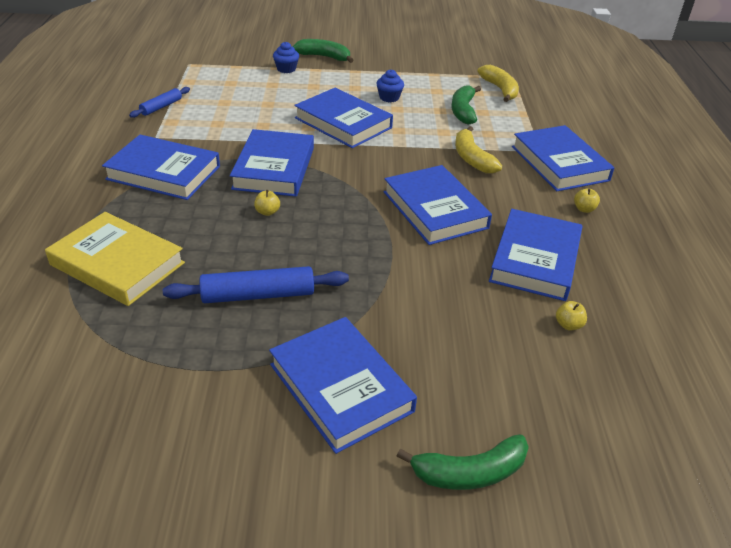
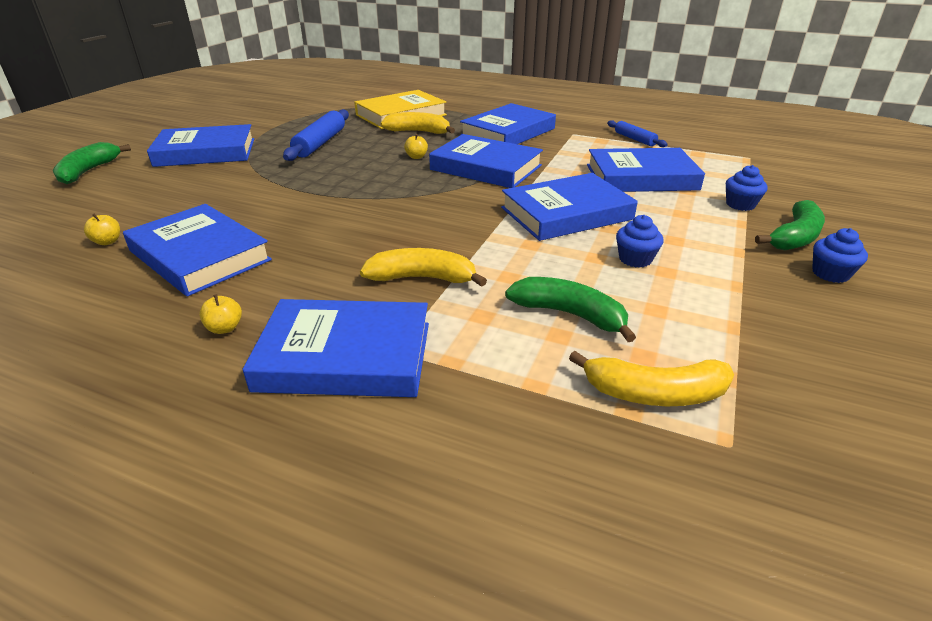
camera: 115 degrees right, 5 degrees down
(185, 231) = (418, 132): none -> yellow banana
(361, 52) = (830, 274): none -> blue cupcake
(435, 210) = (342, 225): blue book -> blue book (641, 177)

